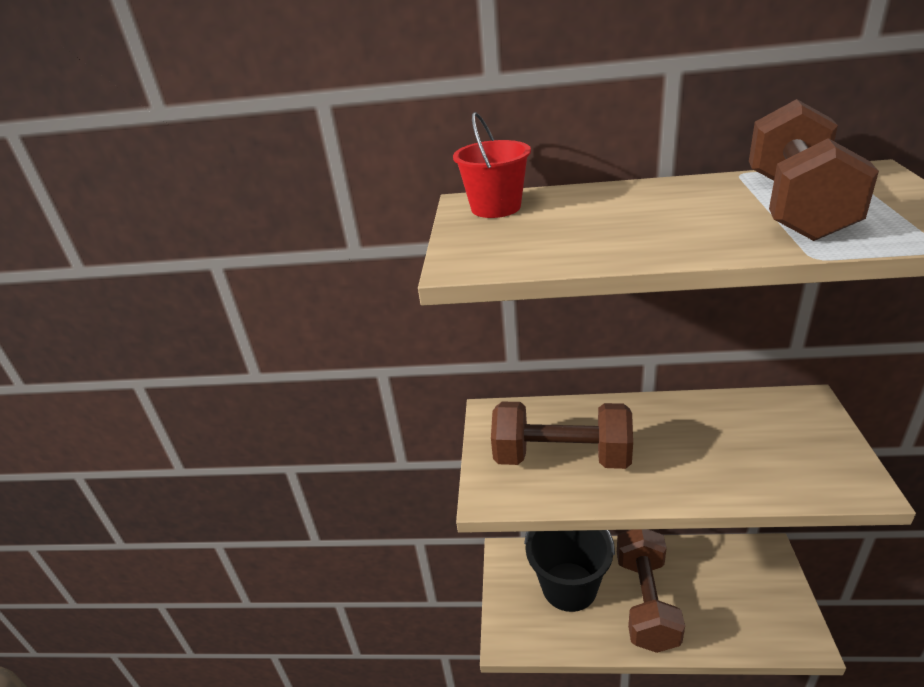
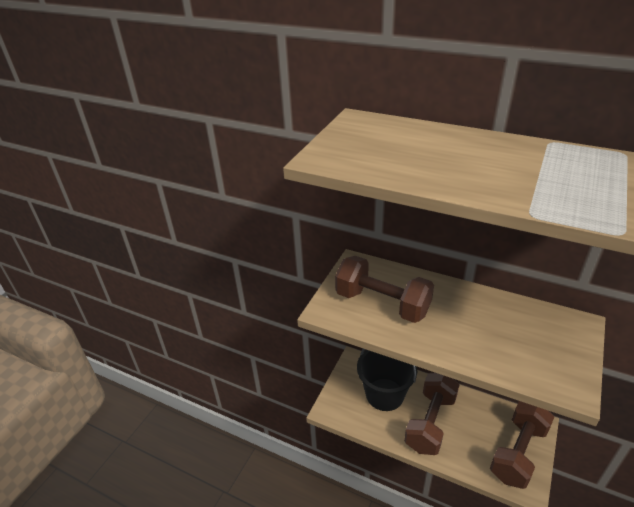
camera: 20 degrees right, 5 degrees up
(496, 208) = (368, 126): red bucket -> none
(795, 207) = (560, 177): brown dumbbell -> brown dumbbell (518, 452)

